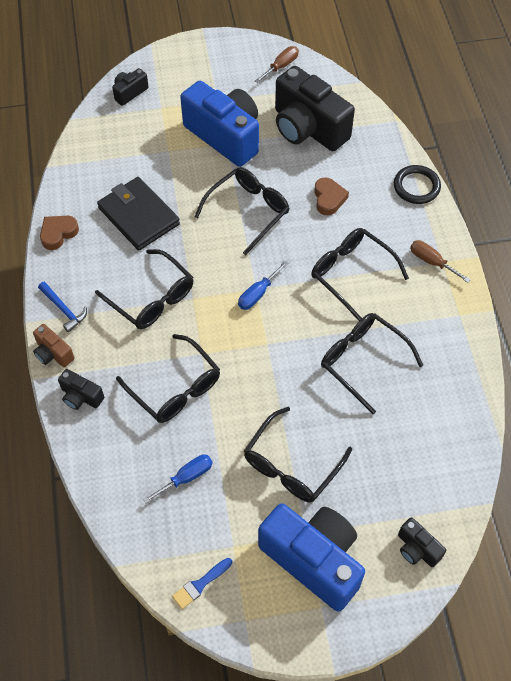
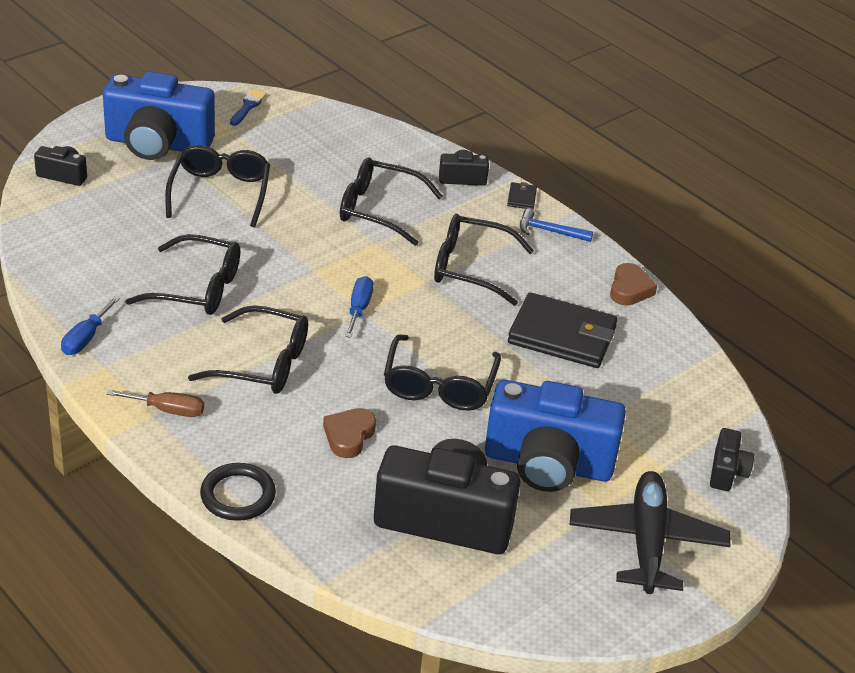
camera: 145 degrees right, 20 degrees down
(53, 353) = (521, 198): brown camera -> black wallet
(186, 477) = (313, 158): blue screwdriver -> blue screwdriver (86, 338)
(210, 75) = (647, 541): none -> black plane
(281, 66) = (560, 600): brown screwdriver -> none
(328, 199) = (349, 436): brown heart -> brown heart turned 60 degrees clockwise

